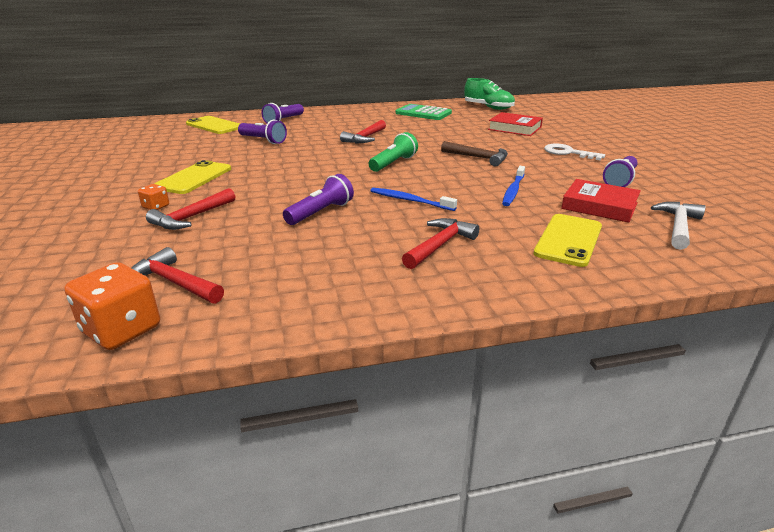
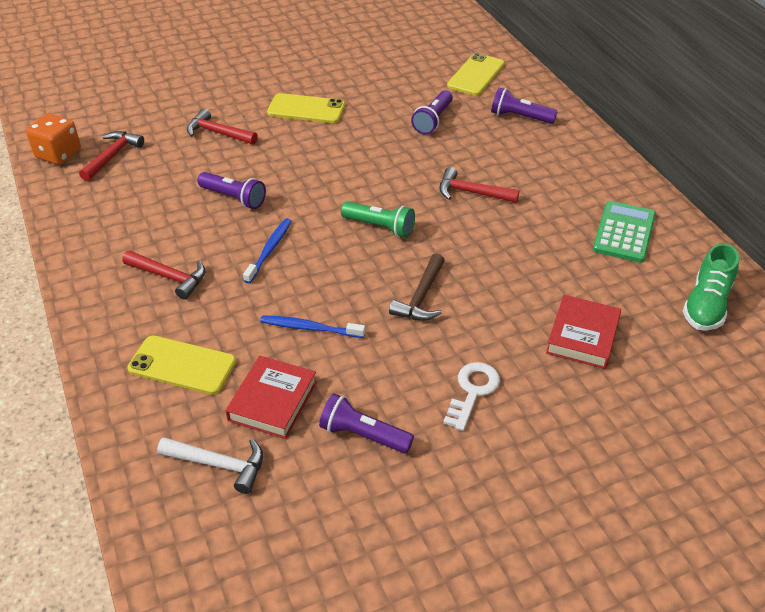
camera: 80 degrees right, 15 degrees up
(156, 207) = (237, 110): orange dice -> none

